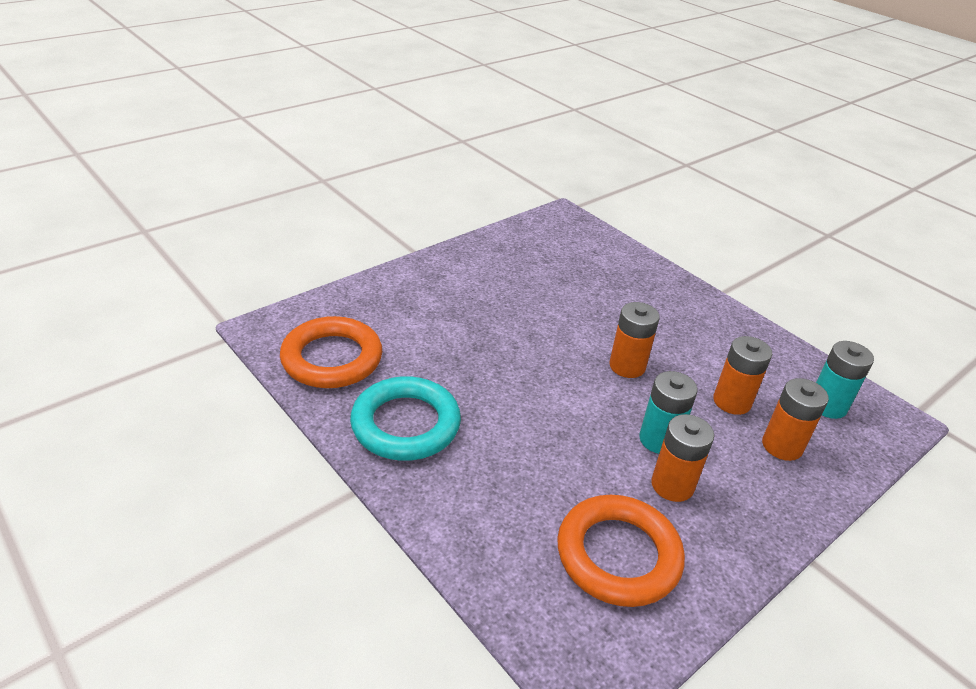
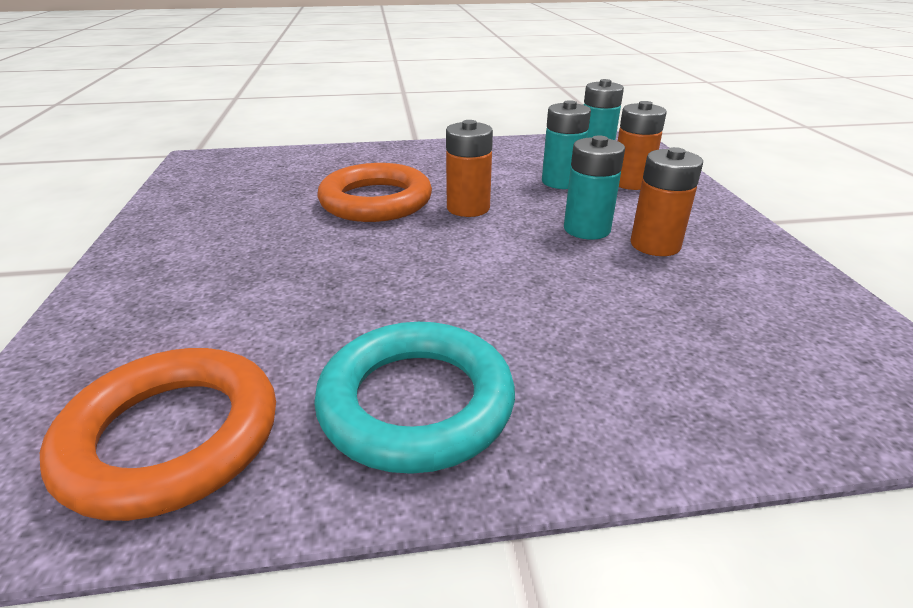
camera: 55 degrees left, 5 degrees down
(618, 555) = (748, 311): orange ring -> orange ring (376, 201)
(732, 401) = (561, 182): orange battery -> turquoise battery

